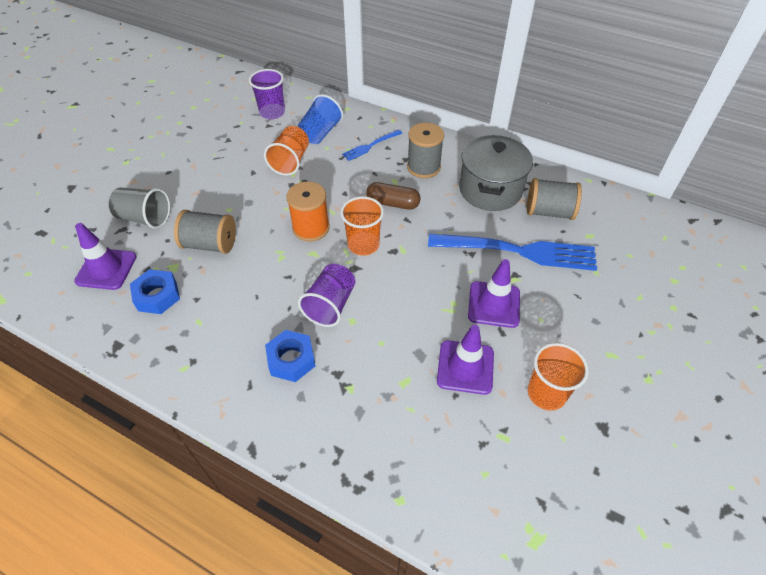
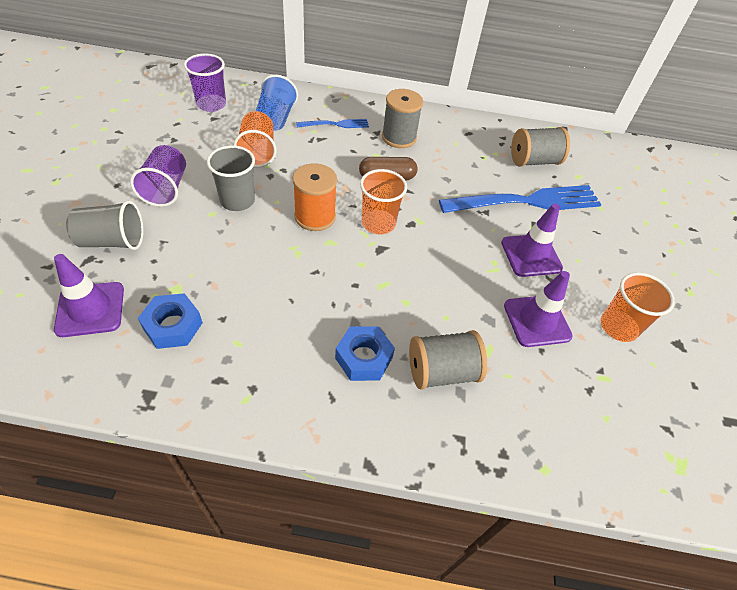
camera: 25 degrees left, 0 degrees up
(210, 244) = (209, 255): grey spool -> grey spool (441, 372)
(253, 202) = (237, 201): none -> grey cup
(330, 305) = (376, 291): purple cup -> purple cup (166, 189)
(370, 146) = (335, 124): blue fork -> blue fork turned 135 degrees counterclockwise
(490, 190) = (472, 149): grey pot -> none

